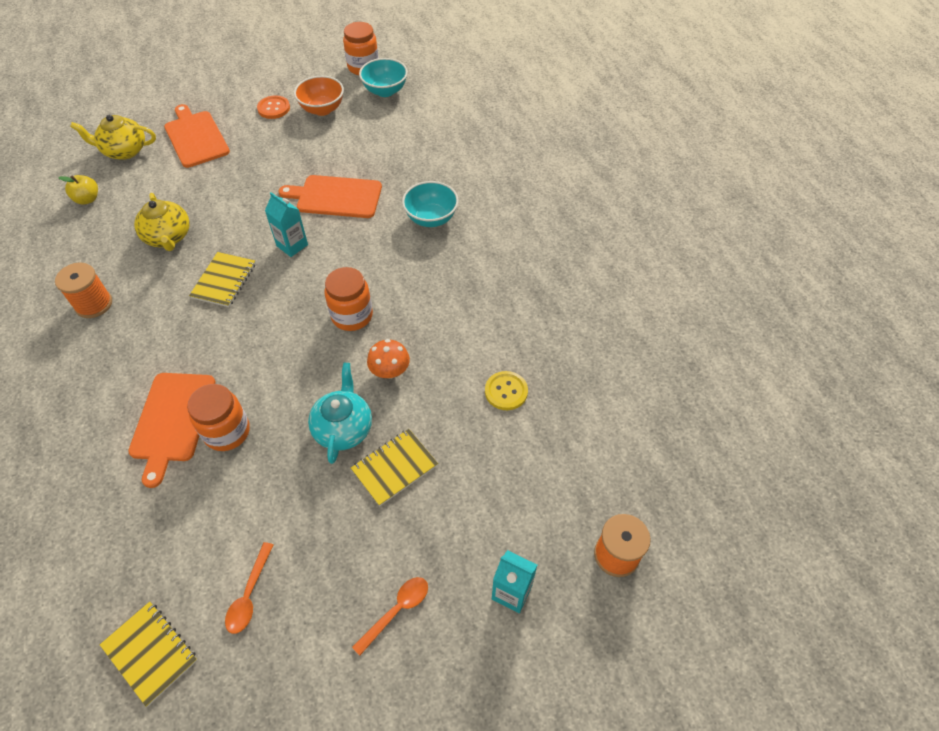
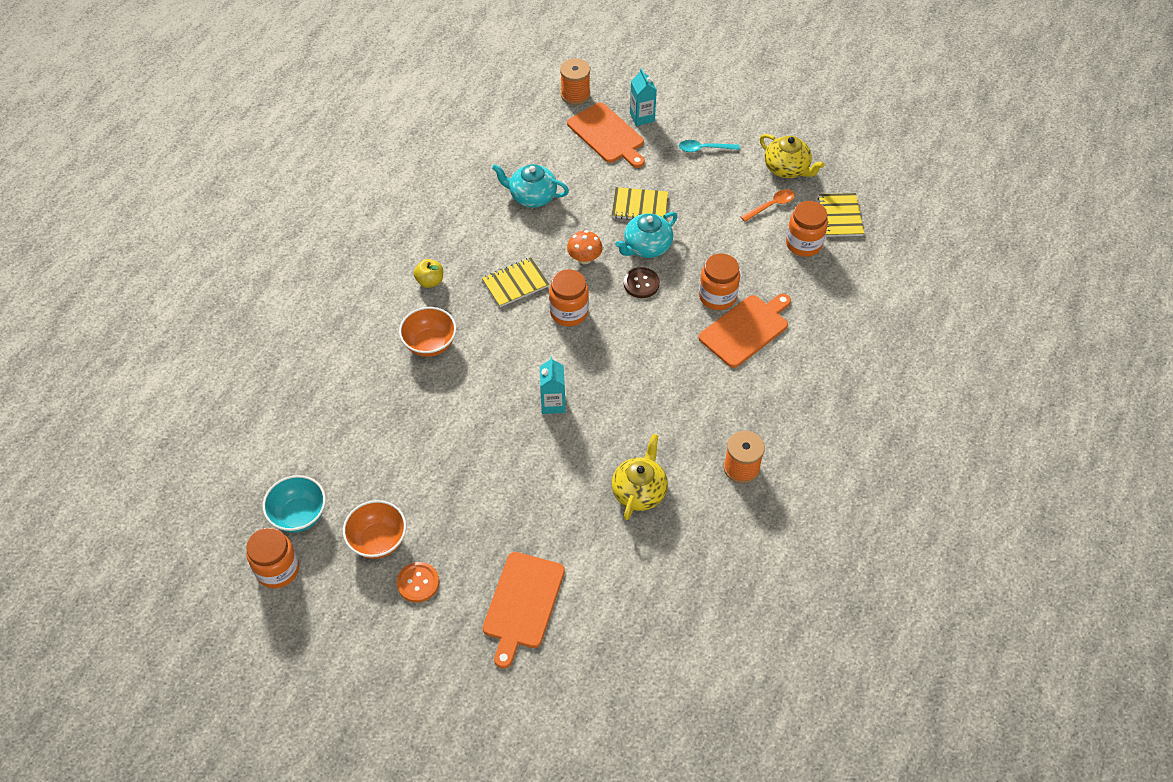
camera: 135 degrees left, 0 degrees up
(87, 199) = (677, 599): yellow apple -> yellow apple (430, 281)
(124, 151) = (601, 643): yellow teapot -> yellow teapot (787, 169)
(174, 571) = (803, 244): none -> orange jar
(224, 281) = (630, 411): yellow notebook -> yellow notebook (515, 283)
(313, 388) = (641, 284): none -> brown button
(336, 197) = (474, 424): orange cutting board -> orange cutting board (607, 135)
(397, 611) = (704, 149): orange spoon -> turquoise spoon
(431, 218) = (430, 344): turquoise bowl -> orange bowl
(506, 391) = (532, 196): yellow button -> turquoise teapot

